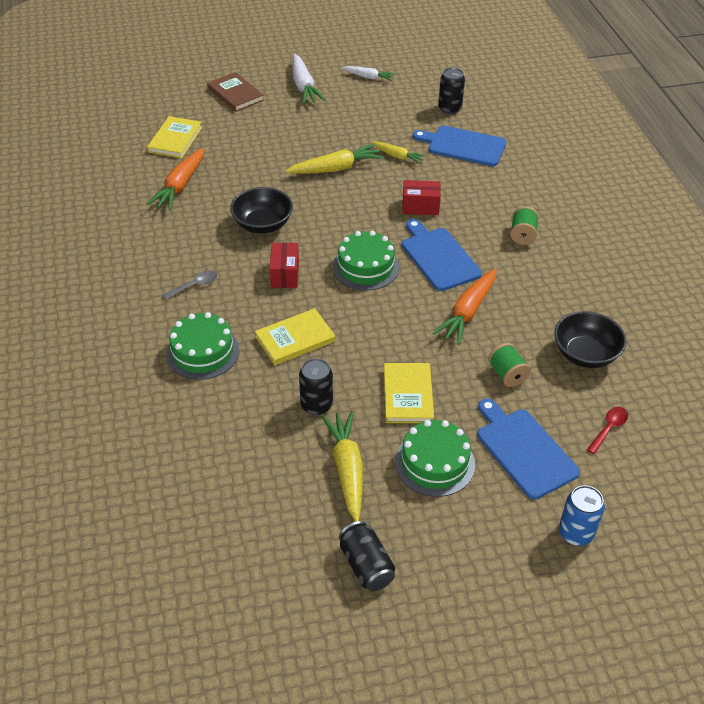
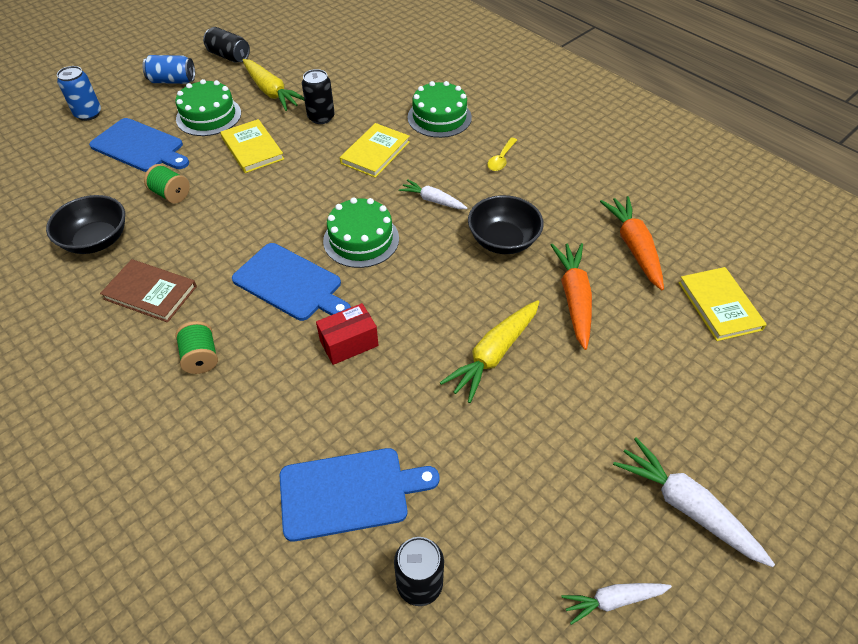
camera: 150 degrees right, 5 degrees up
(194, 285) = (501, 159): grey spoon -> yellow spoon
(235, 94) = (753, 428): brown book -> brown book (150, 292)
(285, 274) = (433, 200): red box -> white carrot
(397, 156) = (431, 418): yellow carrot -> none
(457, 548) = (173, 81): none -> blue can
(468, 312) = (230, 235): orange carrot -> orange carrot (574, 298)
(609, 428) = (67, 186): red spoon -> none

